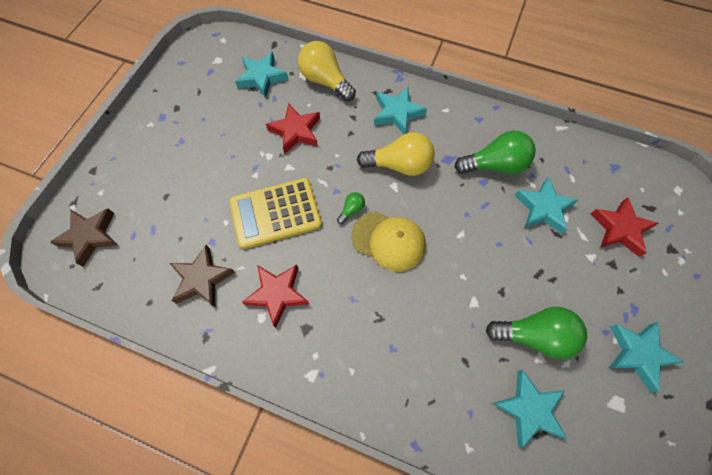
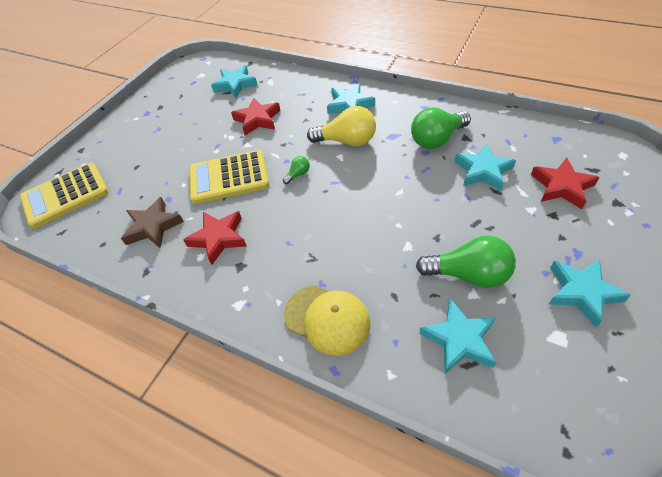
camera: 10 degrees right, 15 degrees down
(90, 236) = (65, 195): brown star -> yellow calculator
(325, 81) = (289, 85): yellow light bulb -> none
(388, 241) = (329, 197): yellow cap -> yellow cap (327, 319)
(495, 165) = (437, 139): green light bulb -> green light bulb turned 150 degrees clockwise

